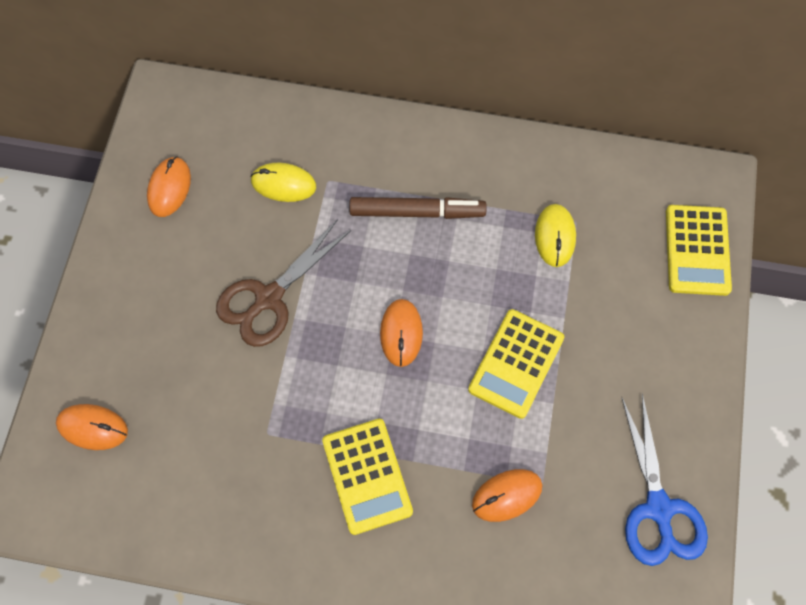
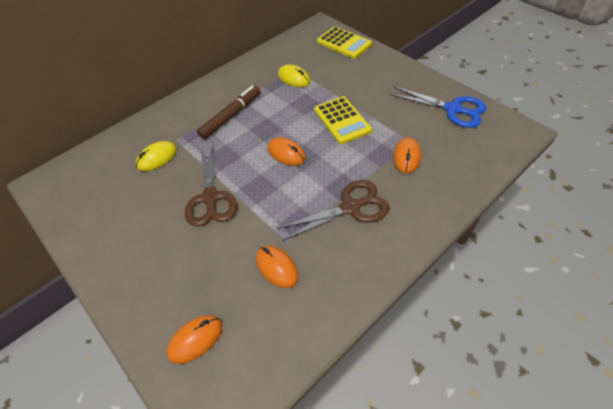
camera: 50 degrees left, 15 degrees down
(169, 188) = (97, 209): orange mouse -> orange mouse (276, 267)
(367, 476) = (350, 208): yellow calculator -> brown scissors

